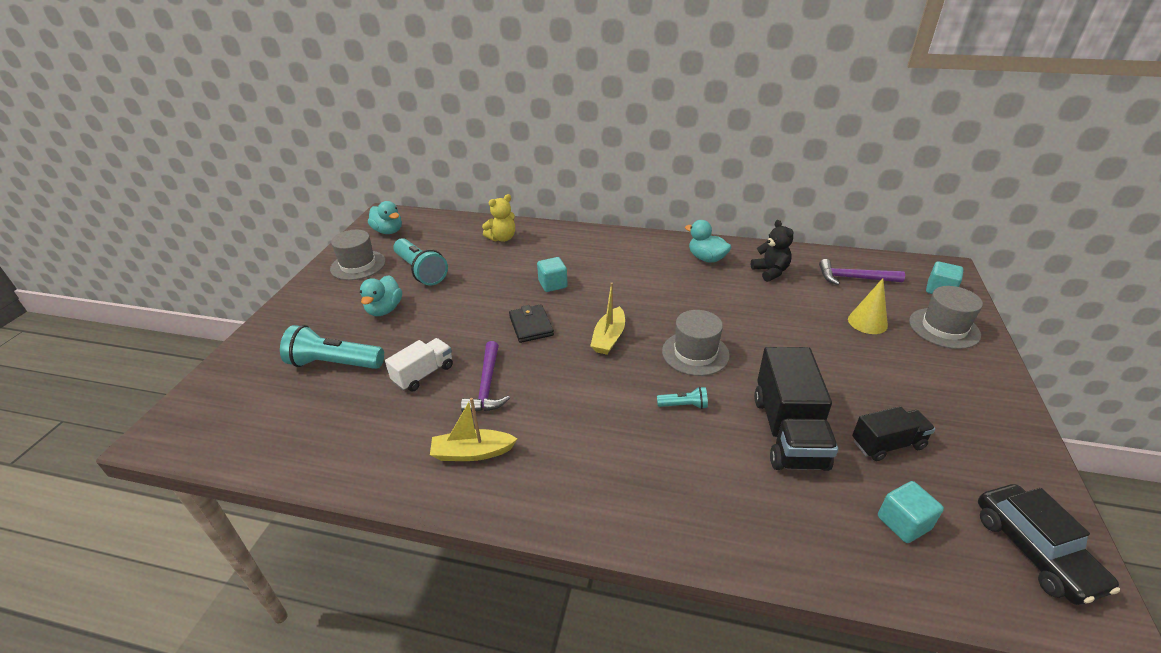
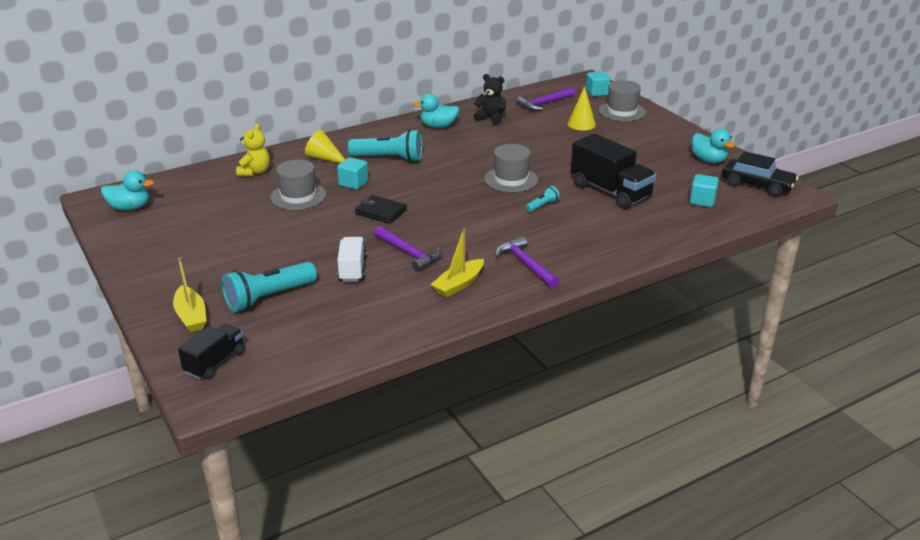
camera: 45 degrees left, 5 degrees down
(358, 265) = (152, 240): grey hat -> grey hat (298, 196)
(384, 310) = (243, 253): turquoise duck -> turquoise duck (708, 160)
(421, 271) = (224, 219): turquoise flashlight -> turquoise flashlight (389, 159)
(564, 472) = (526, 264): none -> purple hammer
(567, 249) = (324, 158): none -> yellow cone
(609, 338) = (446, 195): yellow boat -> yellow boat (191, 316)
(887, 444) = (660, 175): black truck -> black truck (215, 363)

